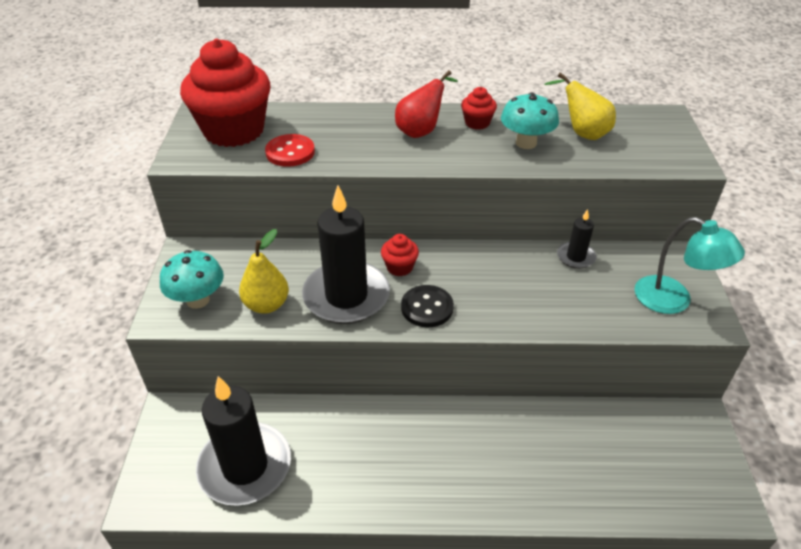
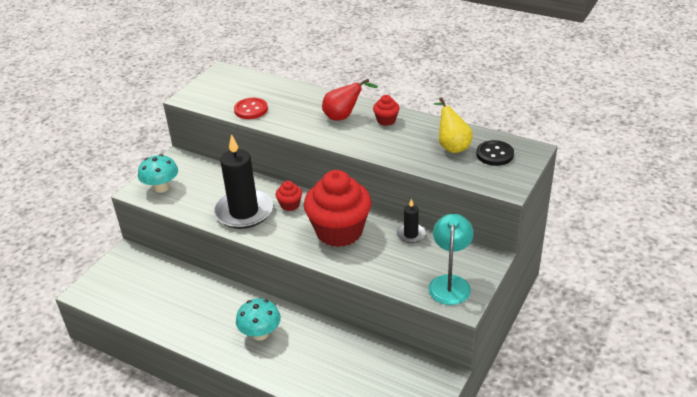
camera: 30 degrees right, 5 degrees down
(234, 131) = (230, 87): red cupcake -> red cupcake (339, 231)
(245, 466) = (144, 295): black candle -> none
(267, 304) = (196, 202): yellow pear -> none
(427, 307) = (285, 234): black button -> black button (494, 154)
(526, 143) = (404, 142): turquoise mushroom -> turquoise mushroom (260, 334)
(673, 301) = (450, 283): turquoise lamp -> turquoise lamp turned 150 degrees counterclockwise

